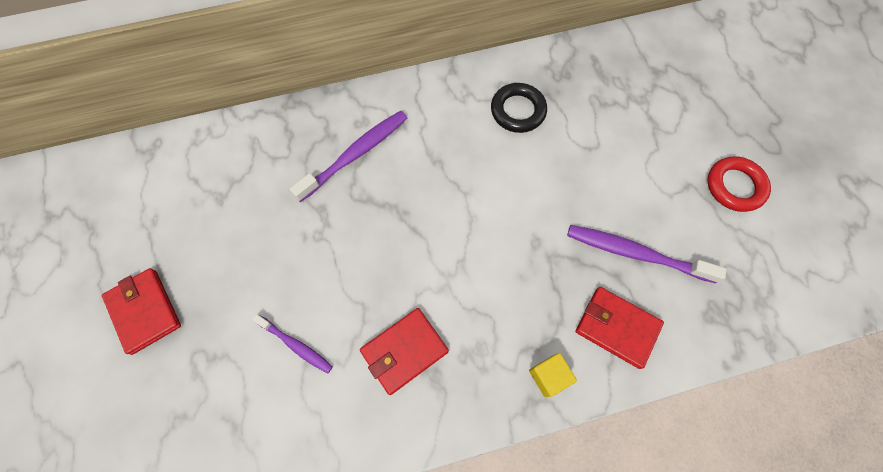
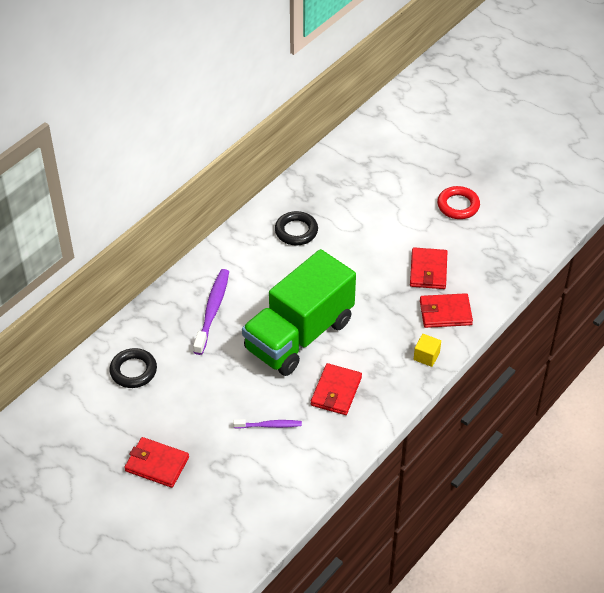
camera: 35 degrees left, 20 degrees down
(221, 177) = (133, 371): none -> black ring
(421, 245) = (299, 335): none -> green truck
(636, 253) = (428, 270): purple toothbrush -> red wallet

